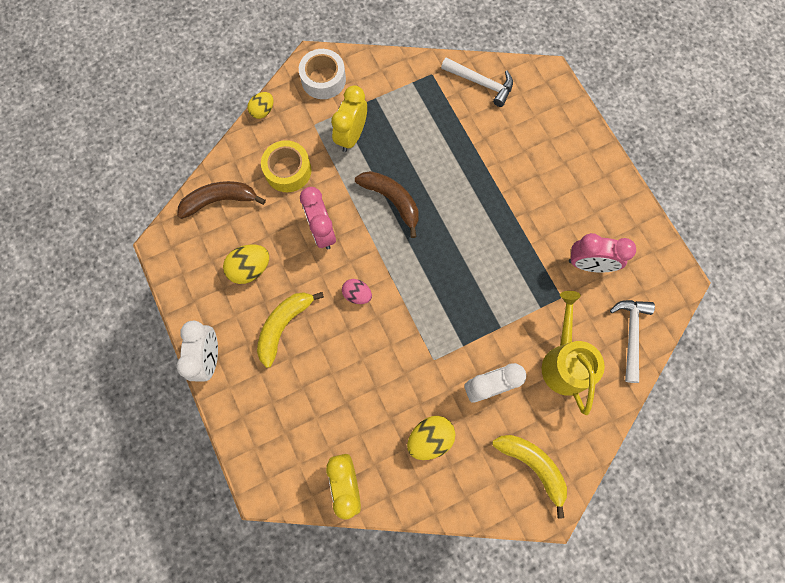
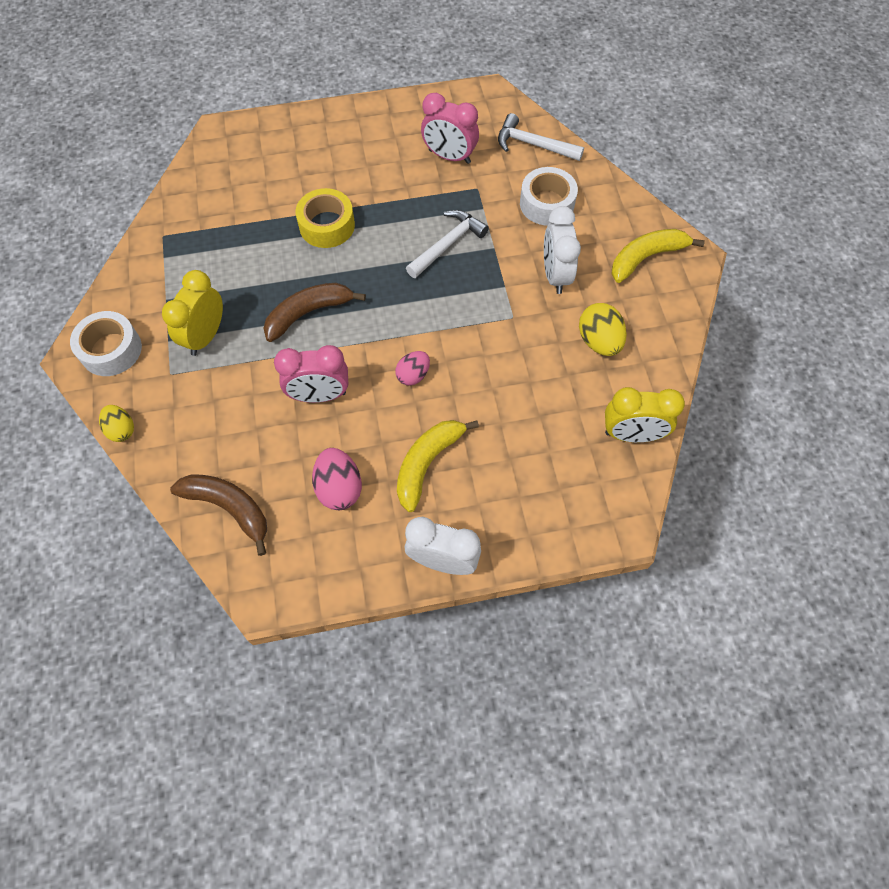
camera: 75 degrees left, 10 degrees down
(220, 200) = (229, 508): brown banana -> brown banana turned 120 degrees clockwise
(250, 269) = (339, 488): yellow egg -> pink egg
(284, 326) = (427, 463): yellow banana -> yellow banana turned 75 degrees clockwise
(288, 170) = (221, 417): yellow tape -> yellow tape (327, 225)
(351, 136) = (205, 336): yellow clock -> yellow clock turned 75 degrees clockwise
(481, 83) = (199, 192): white hammer -> white hammer (448, 244)
(564, 362) = (547, 204): yellow watering can -> white tape
(589, 264) = (449, 156): pink clock -> pink clock turned 90 degrees clockwise

